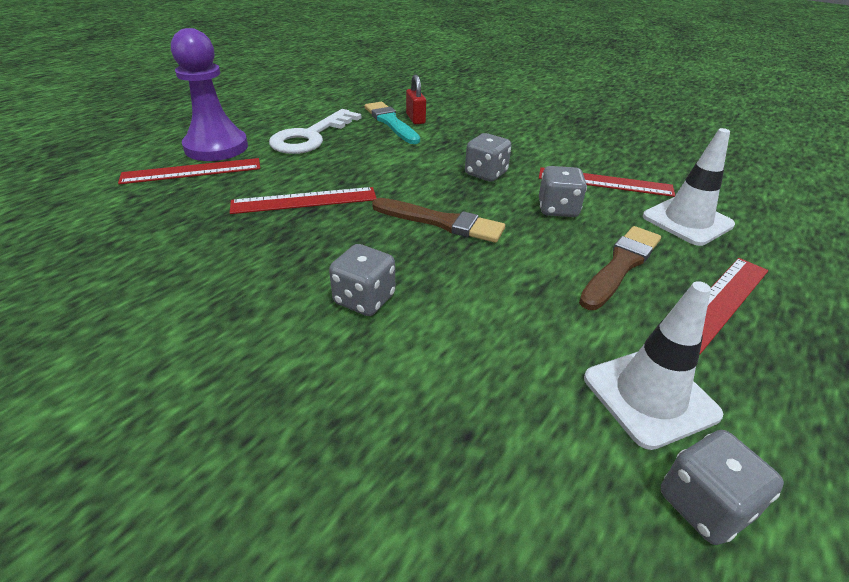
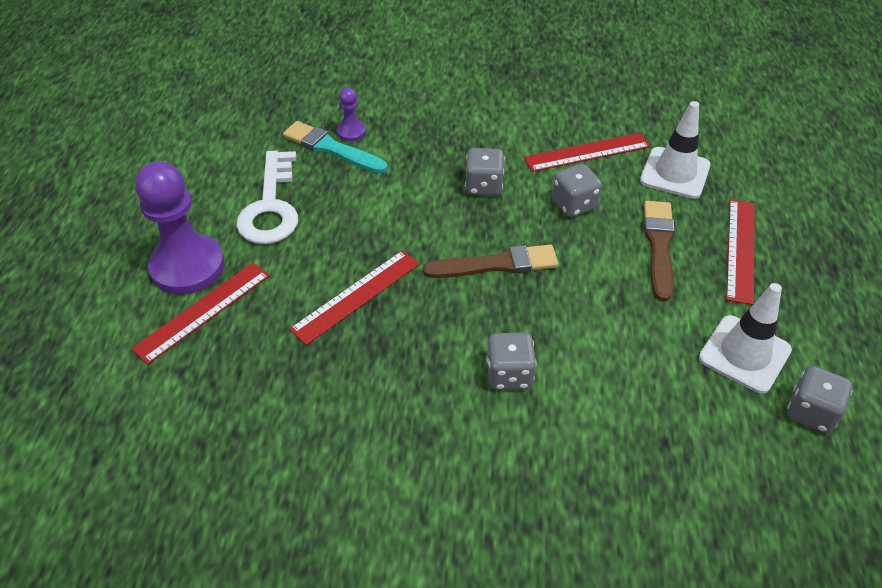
camera: 30 degrees left, 10 degrees up
(415, 119) = (351, 132): red padlock -> purple pawn

